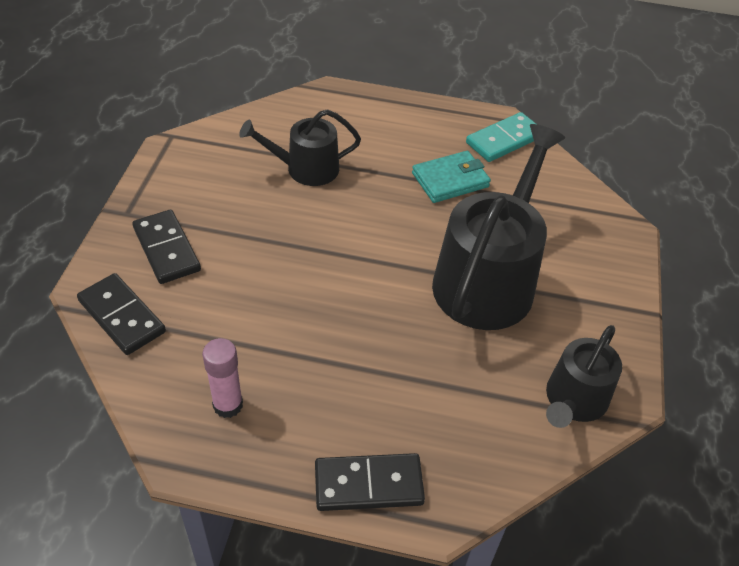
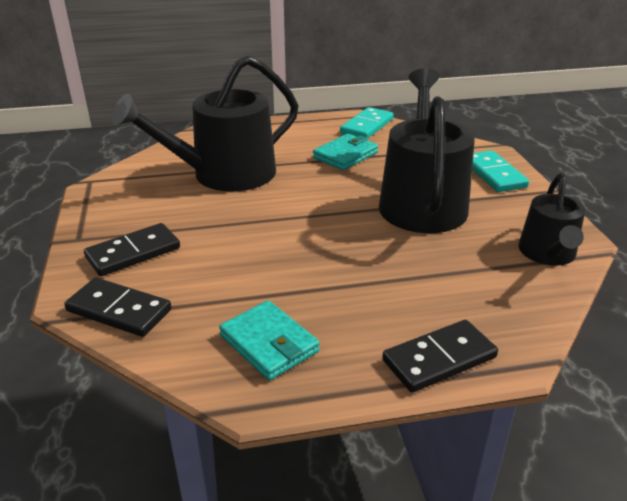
camera: 20 degrees left, 15 degrees down
(166, 249) = (133, 253): black domino -> black domino turned 75 degrees counterclockwise
(228, 405) = (269, 343): pink glue stick -> turquoise wallet
(306, 169) = (224, 174): black watering can -> black watering can, size x1.76
(600, 265) = (494, 174): none -> turquoise domino

